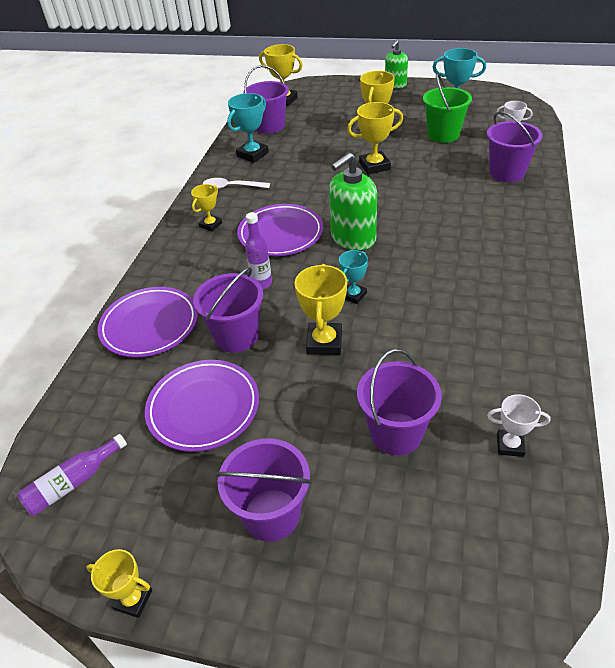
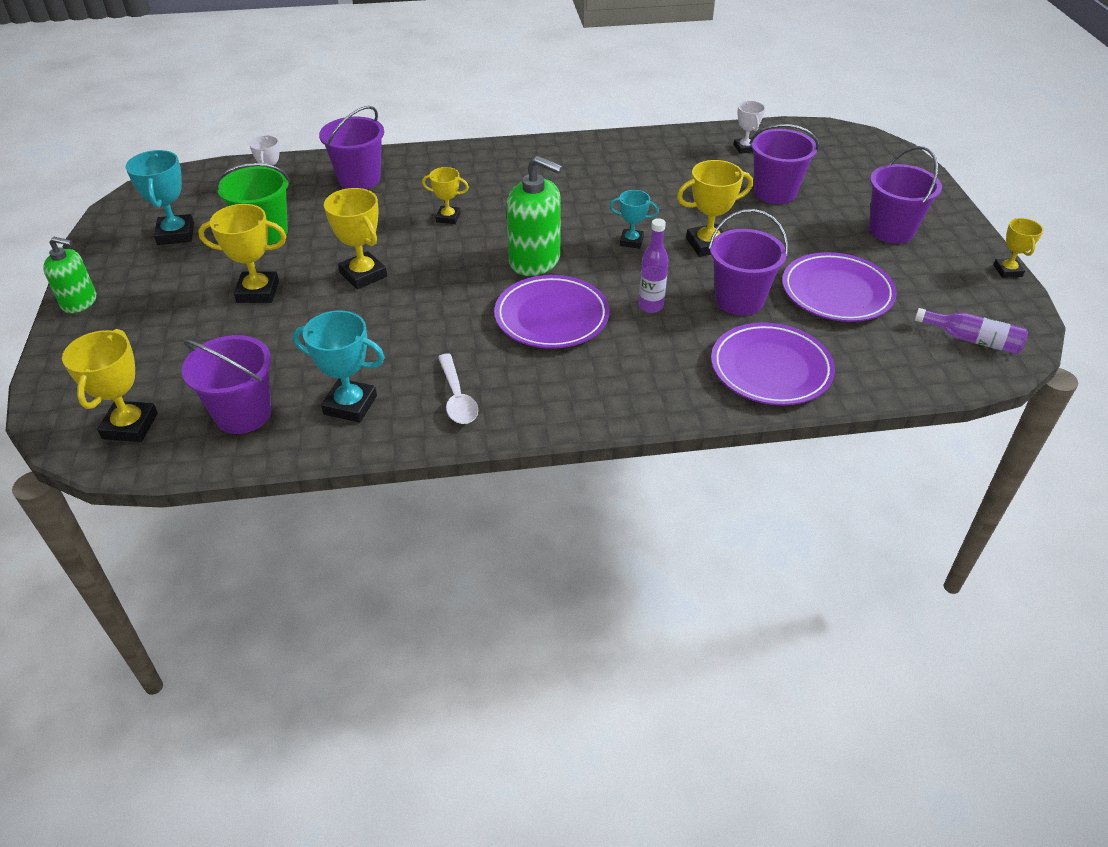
camera: 115 degrees left, 0 degrees up
(210, 225) = (560, 386): yellow trophy -> yellow trophy (448, 218)

